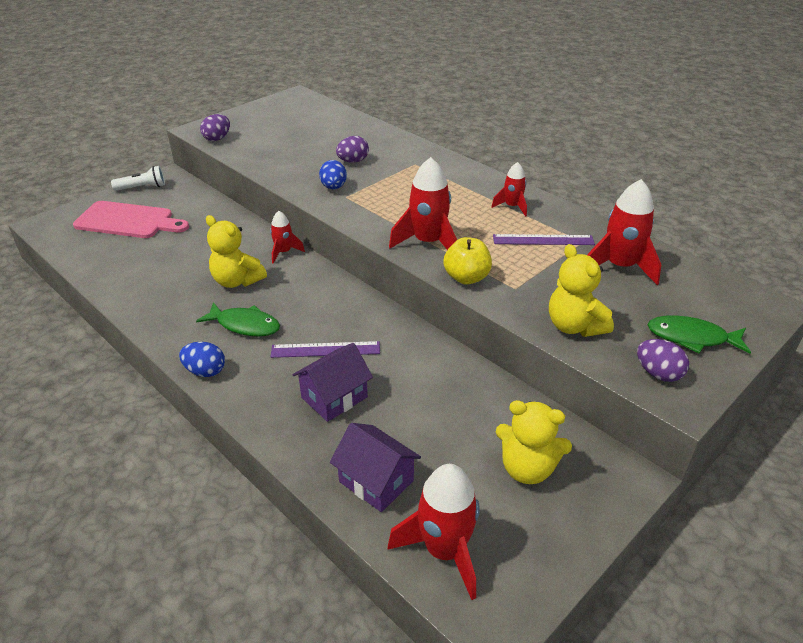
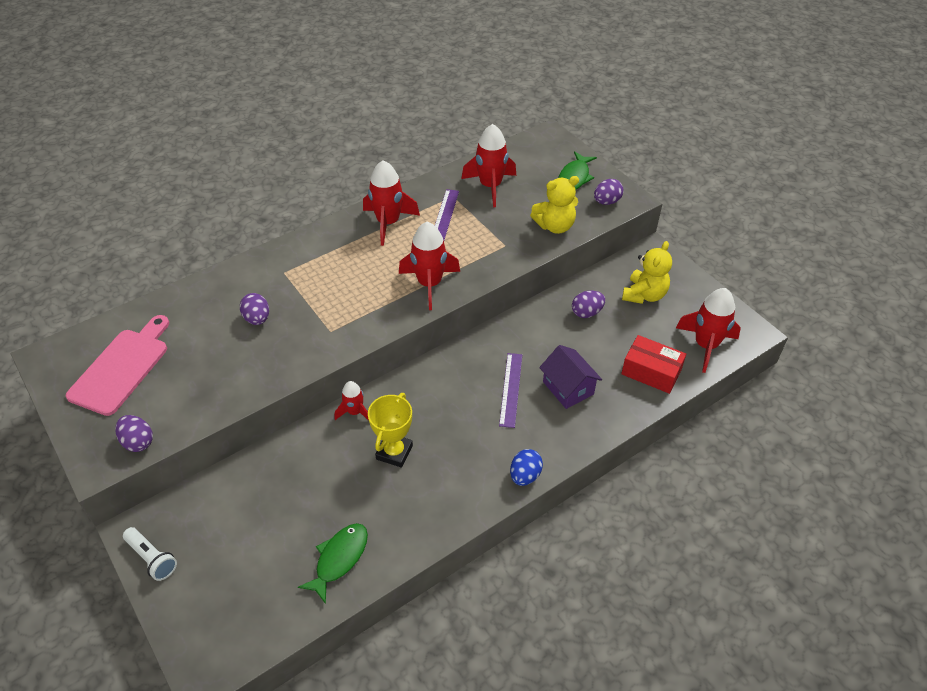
camera: 80 degrees left, 10 degrees up
(128, 221) = (234, 567): pink cutting board -> pink cutting board (122, 368)
(142, 187) = (152, 558): white flashlight -> white flashlight turned 135 degrees clockwise
(237, 281) = (394, 452): yellow teddy bear -> yellow trophy
(245, 325) = (466, 446): green fish -> green fish (339, 559)
(333, 187) = (308, 339): blue egg -> none
(376, 481) = (651, 372): purple house -> red box
(466, 278) = (486, 269): yellow apple -> none
(468, 407) = (586, 312): none -> purple egg
(512, 207) = (388, 223): red rocket -> red rocket, size x1.77

